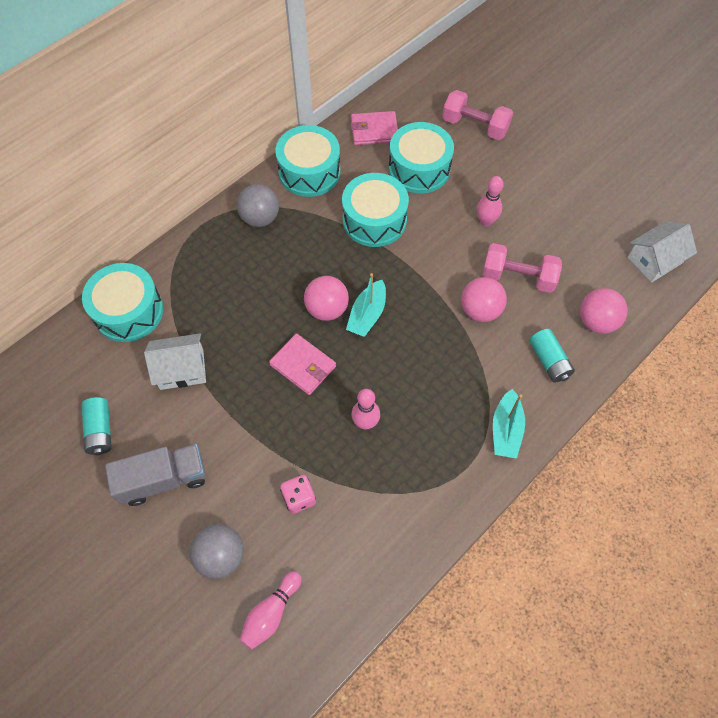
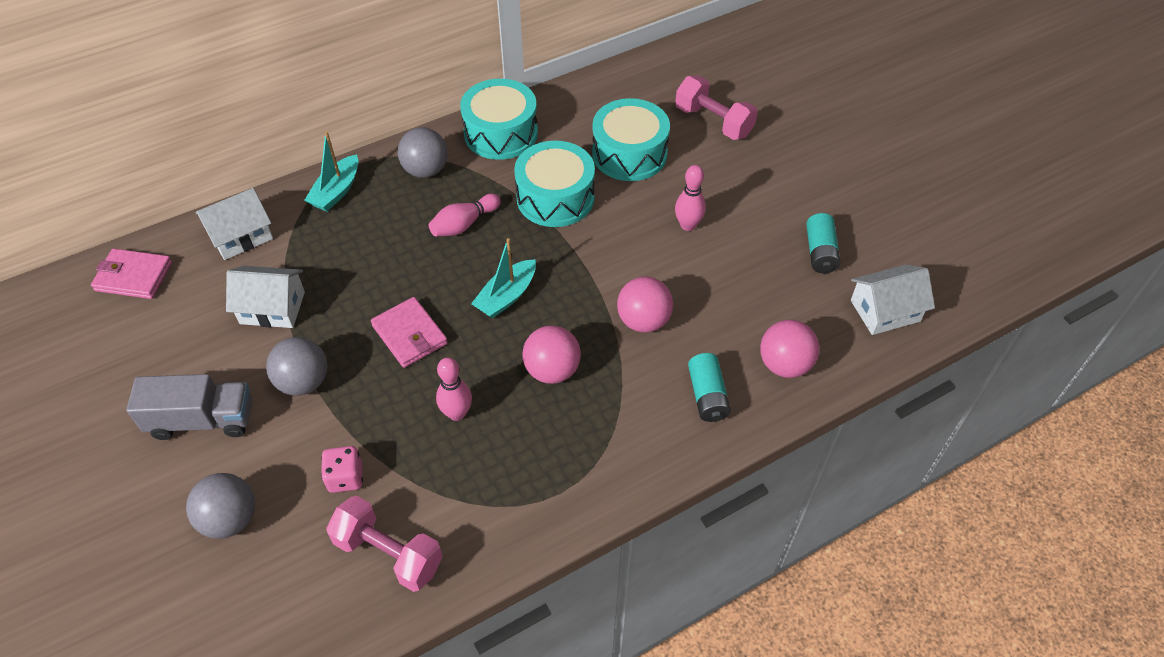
camera: 15 degrees right, 10 degrees down
(100, 430) = (156, 351): turquoise battery -> turquoise battery (820, 252)
(129, 311) = (241, 236): turquoise drum -> white house
(233, 426) = (303, 382): none -> grey ball
(271, 613) = (260, 598): pink bowling pin -> pink bowling pin (464, 224)
(327, 309) = (462, 280): pink ball -> pink ball (552, 370)
(374, 130) = (592, 105): pink wallet -> pink wallet (134, 276)
(506, 430) = (623, 461): turquoise boat -> turquoise boat (336, 191)
(518, 277) = (704, 294): pink dumbbell -> pink dumbbell (389, 553)

